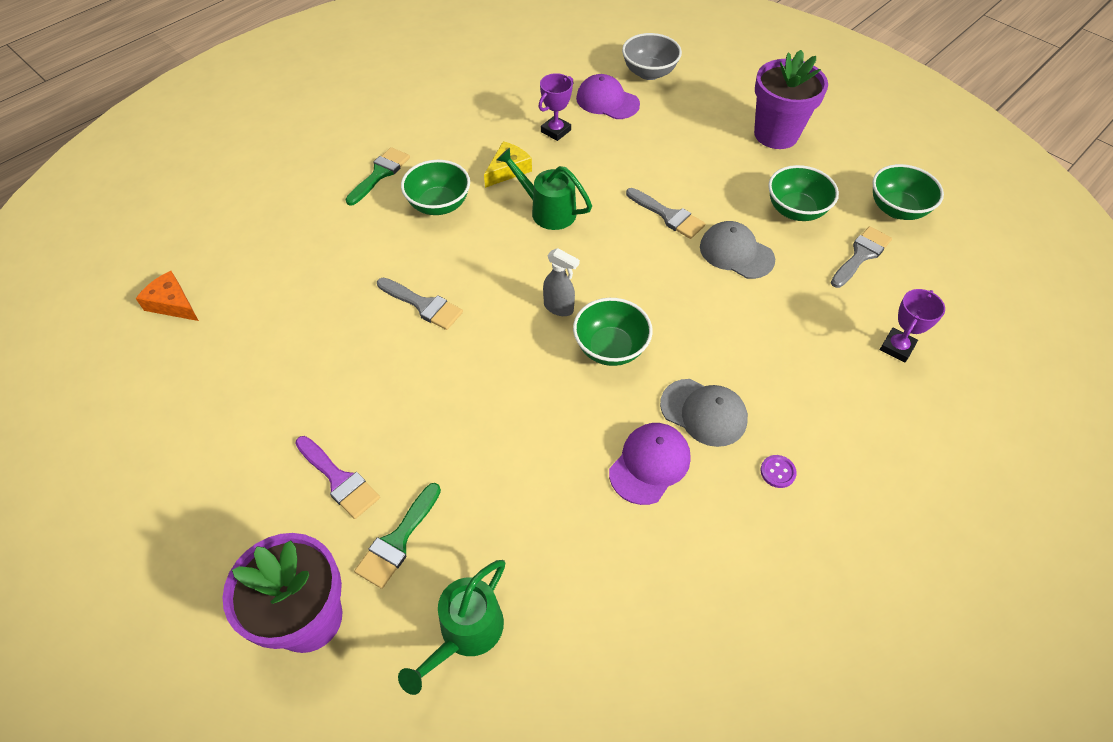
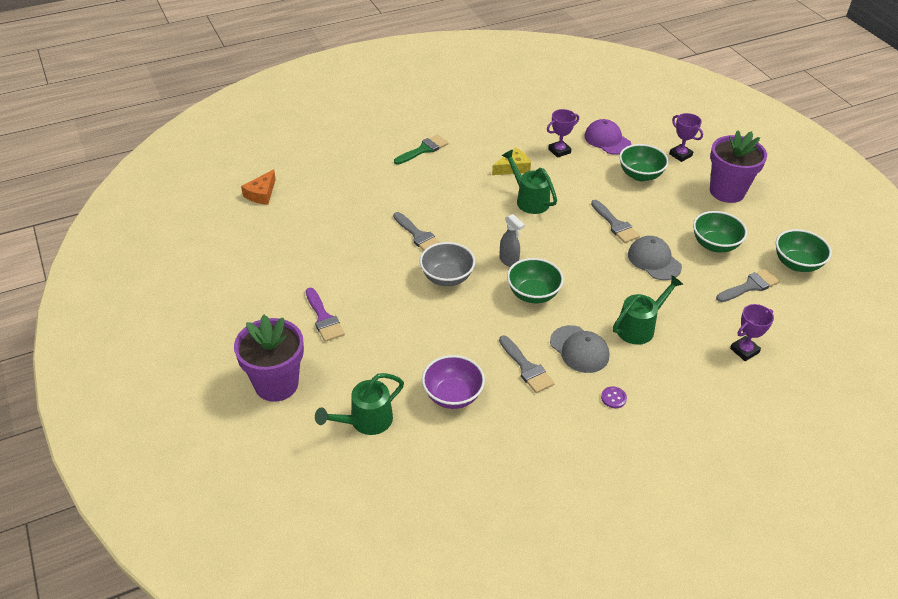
camera: 20 degrees right, 10 degrees down
(172, 303) = (261, 194): orange cheese -> orange cheese turned 120 degrees counterclockwise
(398, 540) = (346, 361): green brush -> none
(439, 204) = (455, 178): green bowl -> green bowl (640, 175)
(570, 544) = (452, 395): none -> purple bowl
(649, 73) = (649, 128): grey bowl -> grey bowl (447, 277)
(649, 464) = (526, 368): purple cap -> grey brush
(701, 99) = (680, 155): none -> purple trophy
(762, 354) = (640, 327): none -> green watering can

